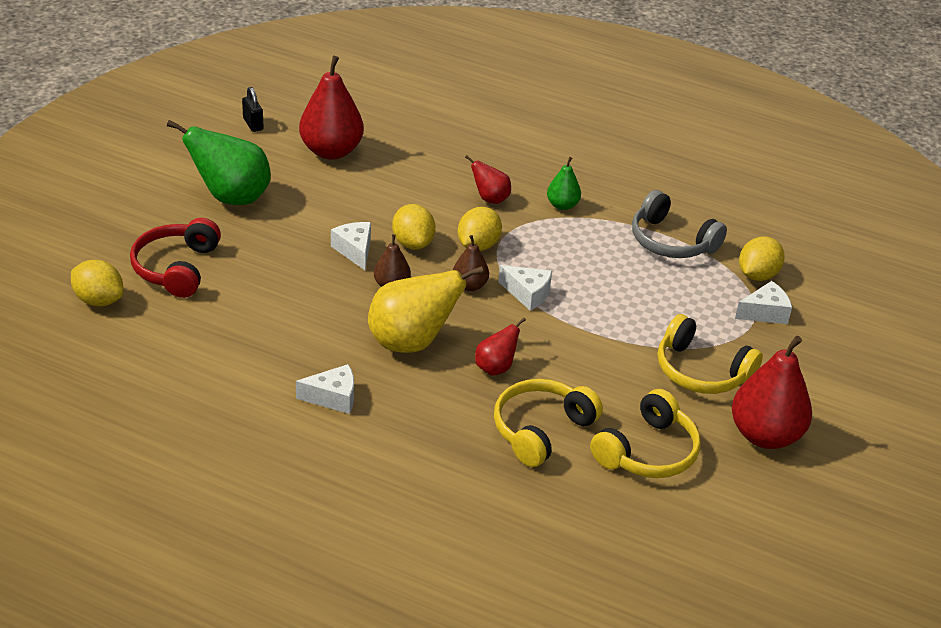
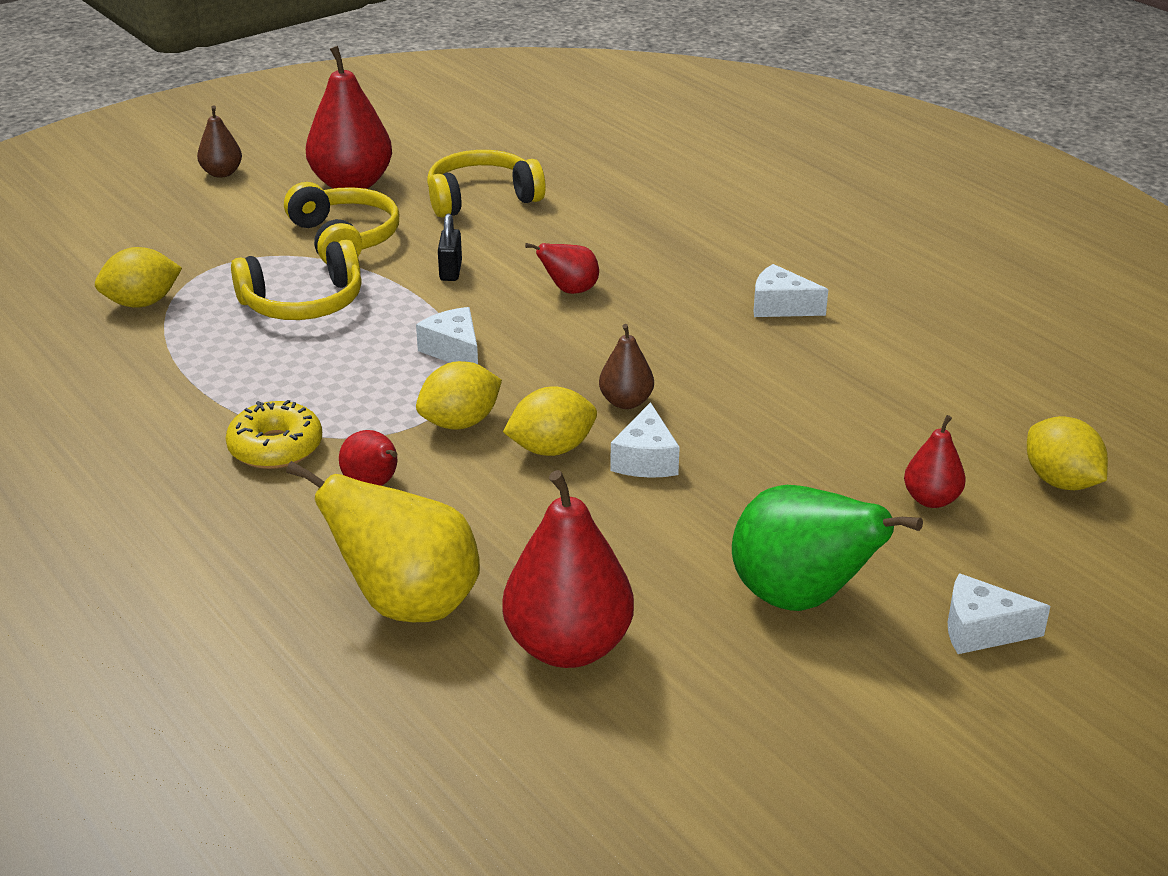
camera: 150 degrees left, 5 degrees down
(177, 268) = (931, 499): red headphones -> red pear
(253, 124) = (687, 759): black padlock -> black padlock (450, 271)
(411, 342) = (649, 335): yellow pear -> yellow pear (407, 604)
(413, 243) = (551, 449): yellow lemon -> yellow lemon turned 60 degrees clockwise
(469, 285) = (520, 377): brown pear -> brown pear (222, 173)
(541, 430) = (571, 234): yellow headphones -> yellow headphones (303, 303)
(562, 205) = (276, 447): green pear -> yellow donut
(671, 241) = (189, 364): grey headphones -> none
(765, 313) = (195, 268): white cheese -> white cheese (981, 630)

